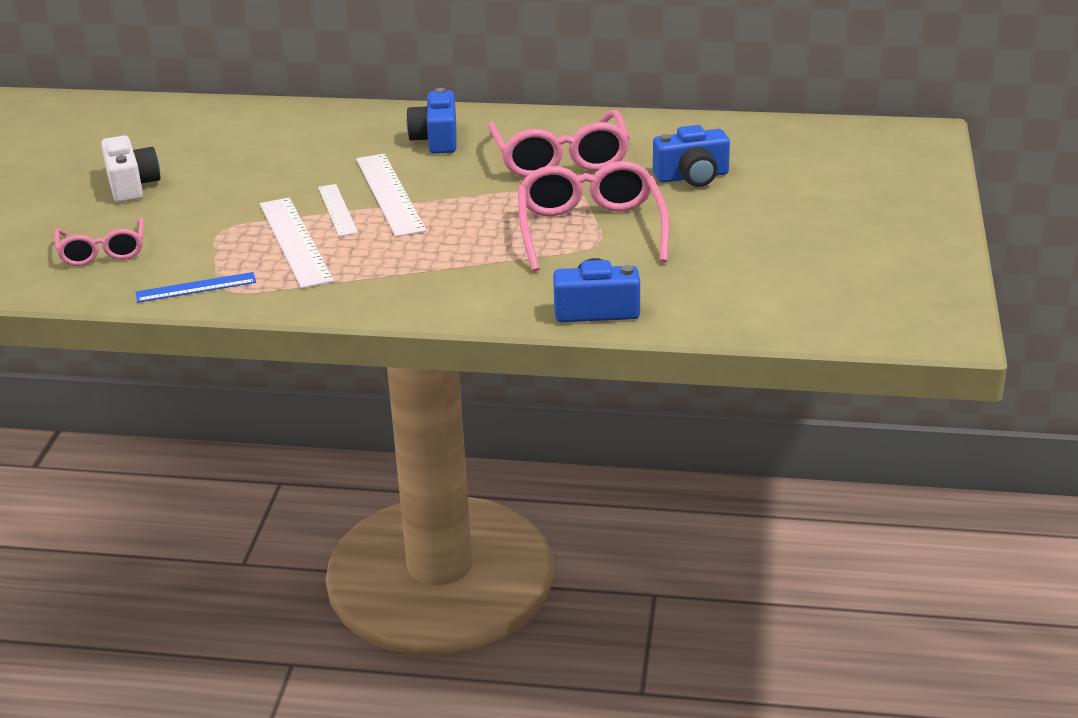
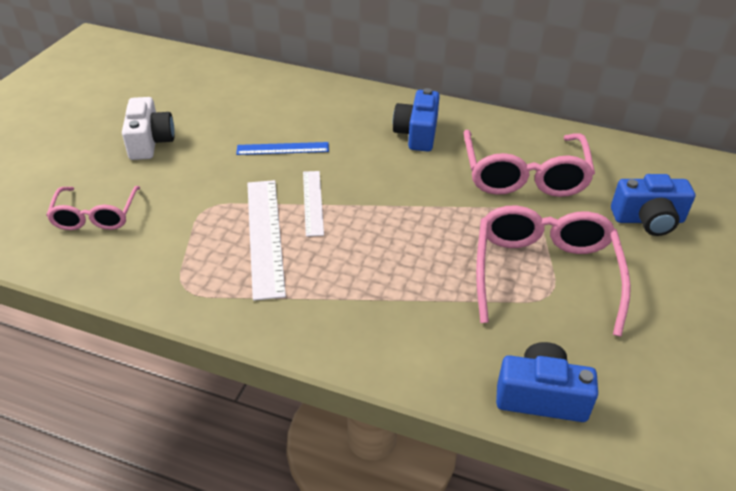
camera: 10 degrees right, 10 degrees up
(196, 287) = (158, 279): blue ruler -> blue ruler (283, 149)
(390, 194) = (364, 191): white ruler -> none

